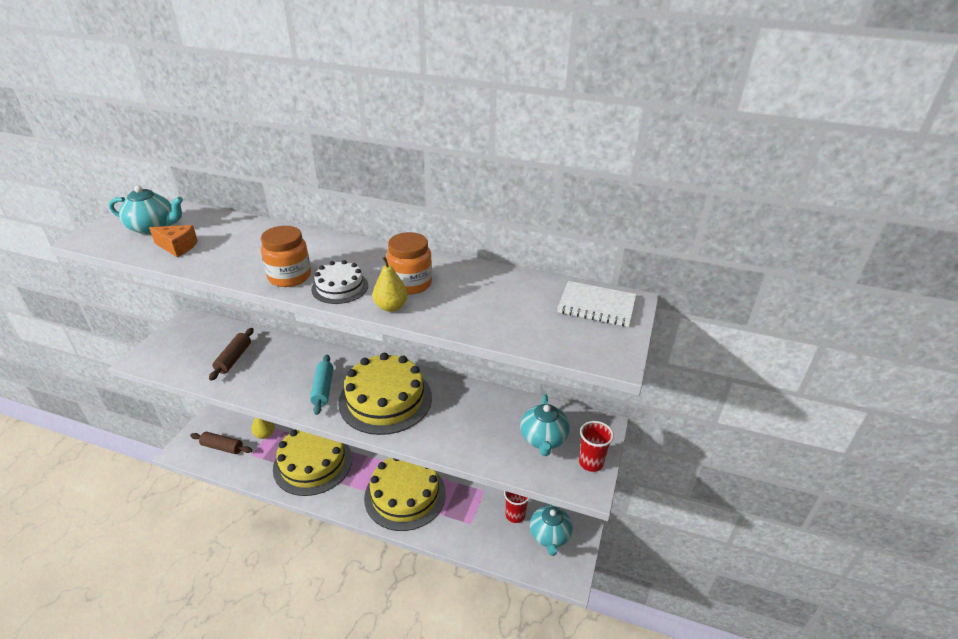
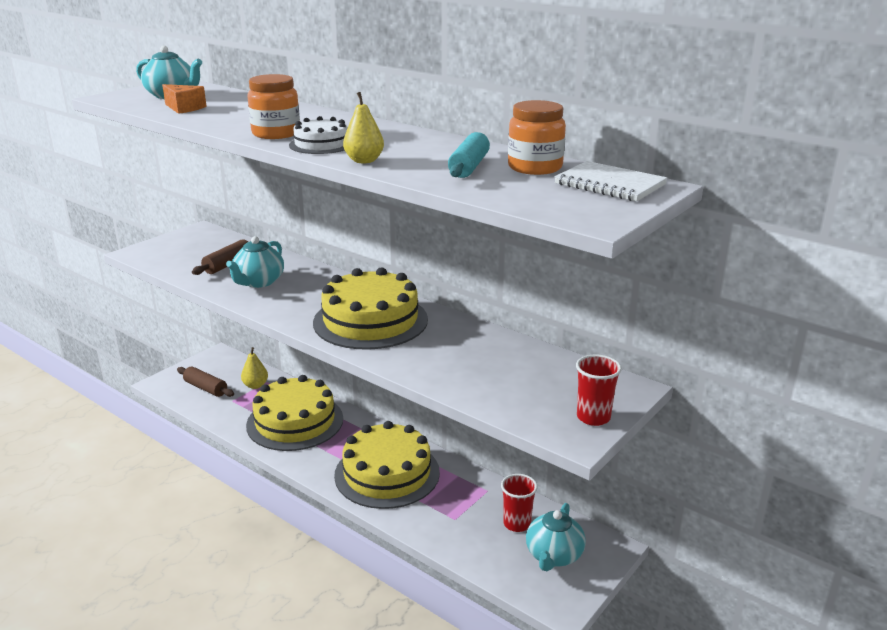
camera: 20 degrees right, 10 degrees down
(323, 389) = (307, 301): turquoise rolling pin -> turquoise rolling pin (469, 167)
(410, 284) = (399, 149): orange jar -> orange jar (535, 168)
(543, 439) = (543, 385): turquoise teapot -> turquoise teapot (258, 282)

